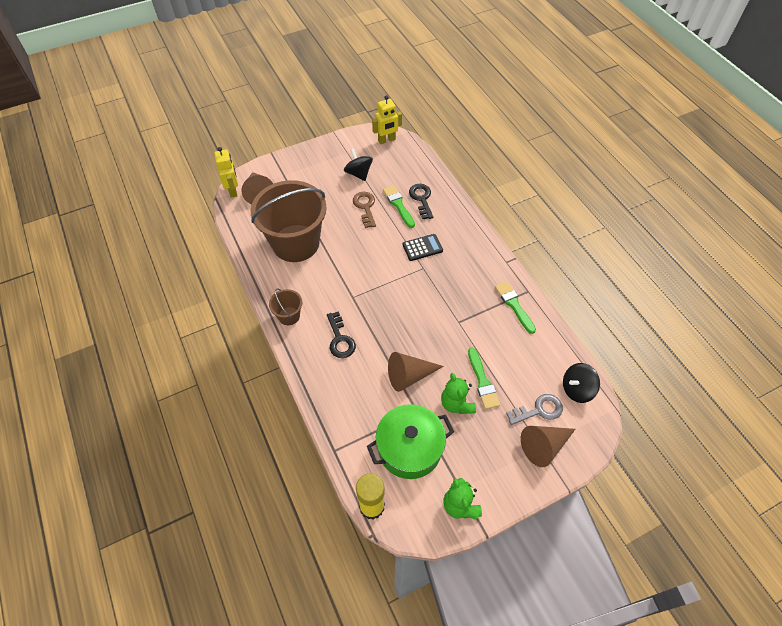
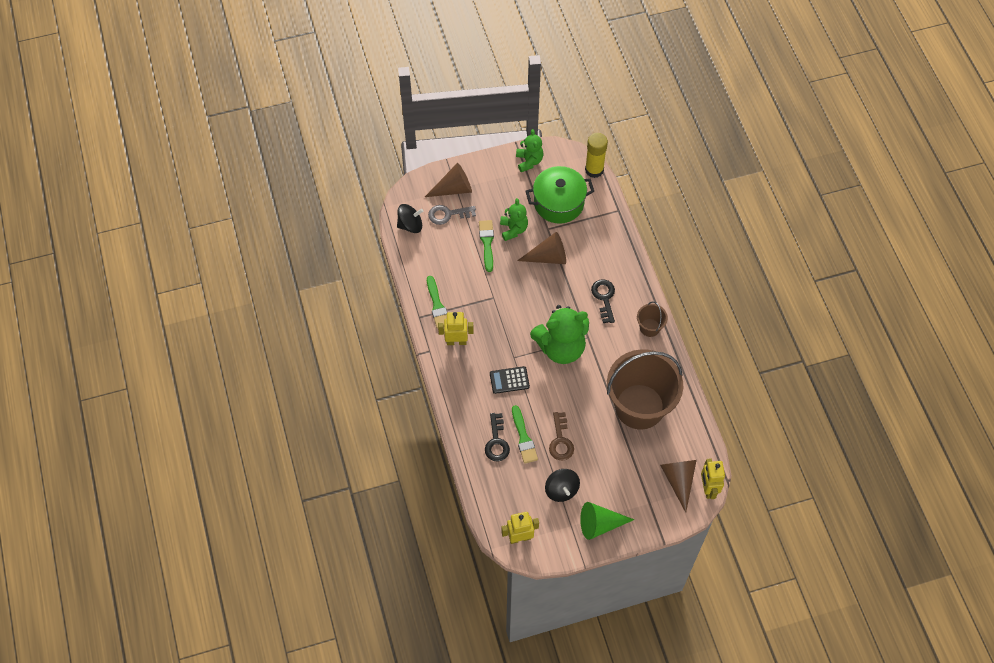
camera: 170 degrees left, 5 degrees up
(324, 156) = (599, 524): none -> green cone
(378, 283) = (561, 347): none -> green teddy bear
(483, 274) = (456, 341): none -> yellow robot

